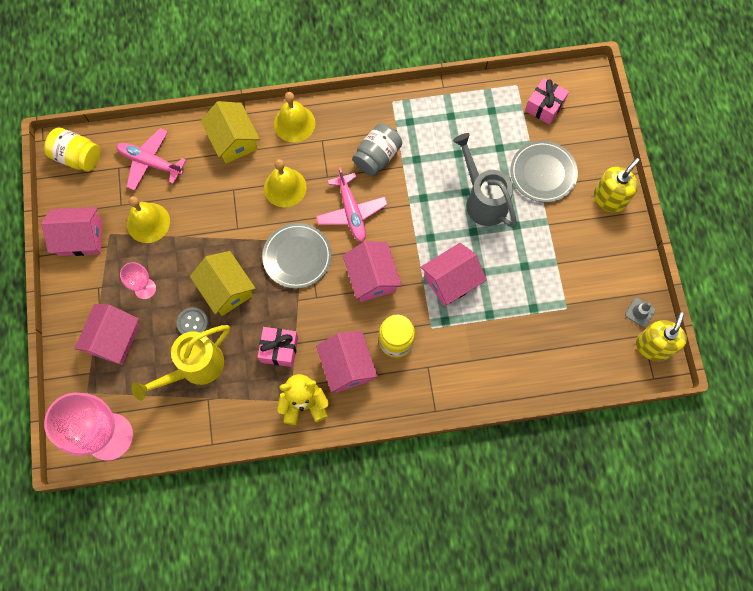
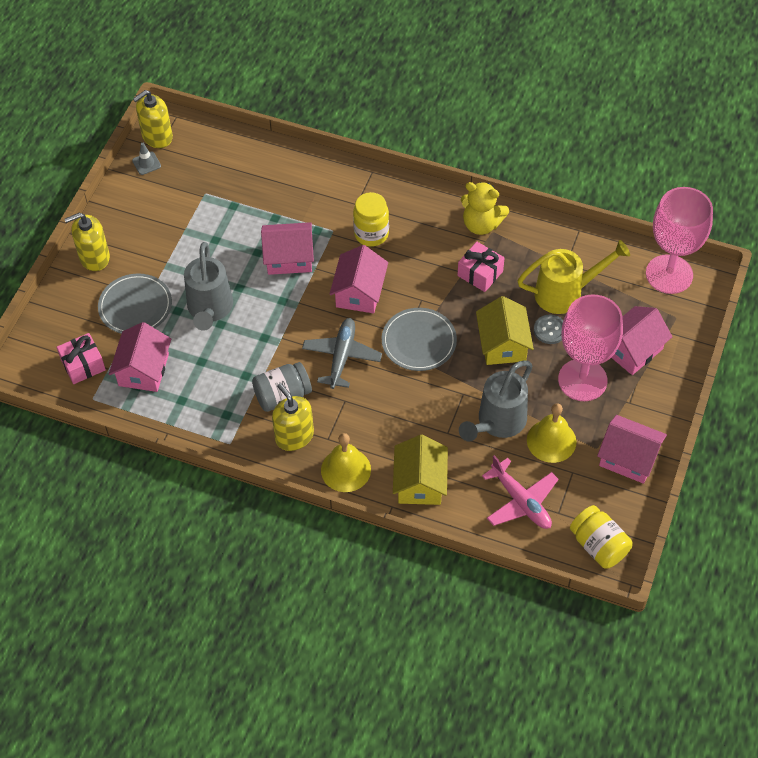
camera: 150 degrees left, 15 degrees down
(145, 288) = (582, 380): pink goblet -> pink goblet, size x2.09
(198, 217) = (497, 422): none -> grey watering can
(285, 187) = (393, 410): yellow bell -> none
(347, 366) = (426, 234): pink house -> pink house (143, 370)
(348, 130) = (294, 436): none -> yellow soap dispenser
(351, 212) = (342, 356): pink plane -> grey plane

